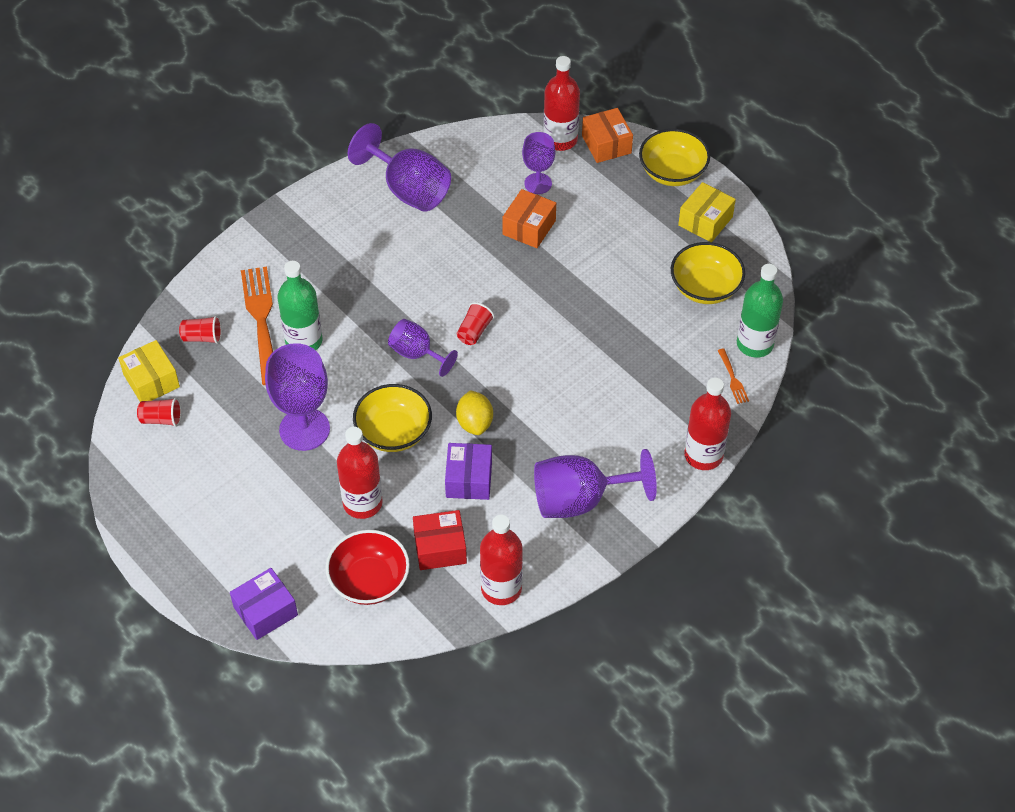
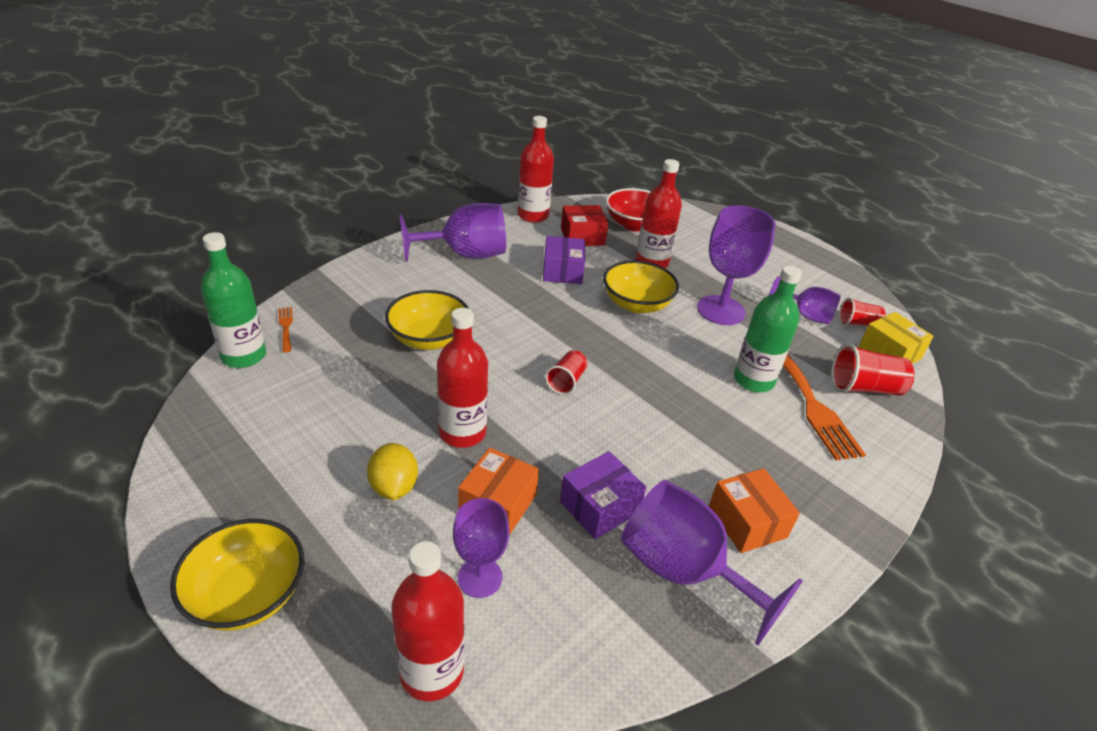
camera: 175 degrees right, 15 degrees down
(202, 337) = (864, 388): red cup -> red cup, size x1.57
(265, 611) = (705, 216): purple box -> purple box (599, 507)
(417, 354) = (627, 363): purple goblet -> purple goblet (806, 315)
(475, 423) = (560, 307): yellow lemon -> yellow lemon (394, 487)
(606, 144) = (347, 659): orange box -> orange box (747, 522)
(703, 455) = (343, 275): red bottle -> red bottle (462, 432)
(705, 221) = (231, 506): yellow box -> none
(705, 288) = (274, 416): yellow bowl -> yellow bowl (429, 339)

